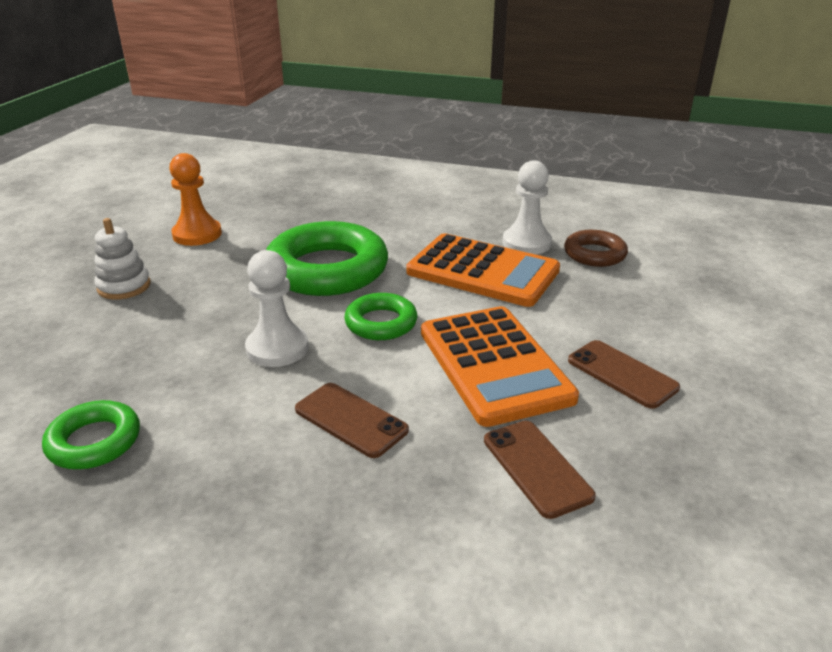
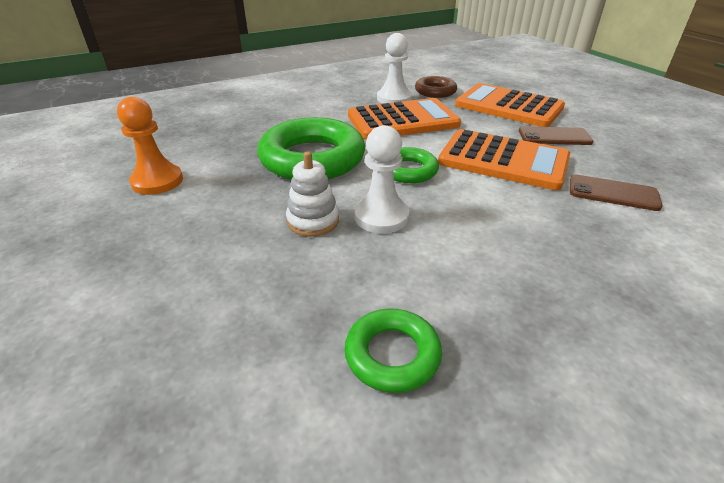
camera: 45 degrees left, 5 degrees up
(124, 286) = (169, 245): white stacking toy -> white stacking toy (313, 221)
(351, 420) = (504, 226): brown phone -> none
(648, 312) = (508, 106): none -> orange calculator

